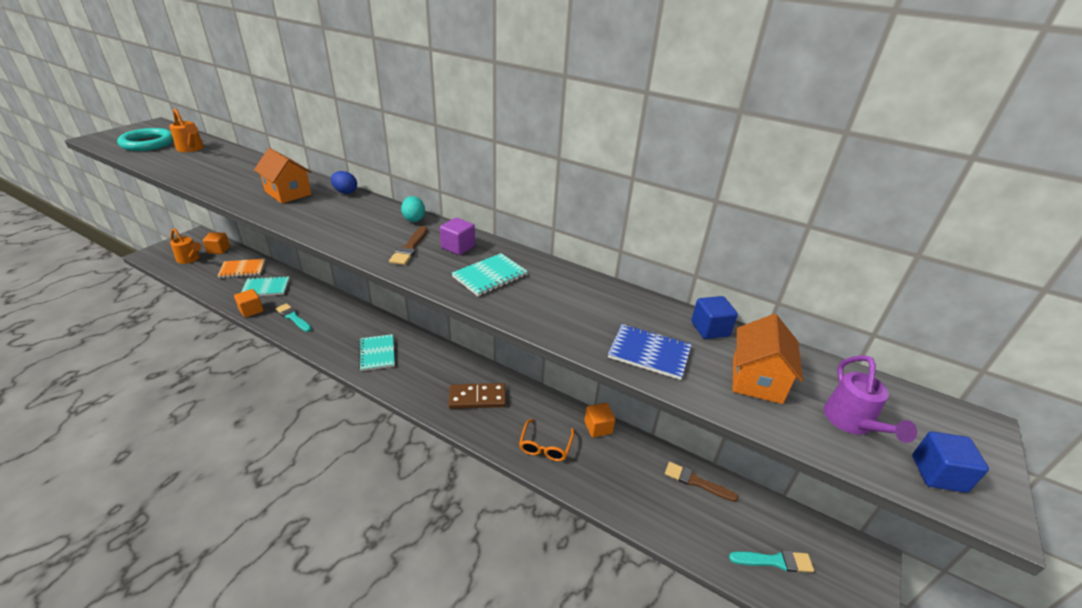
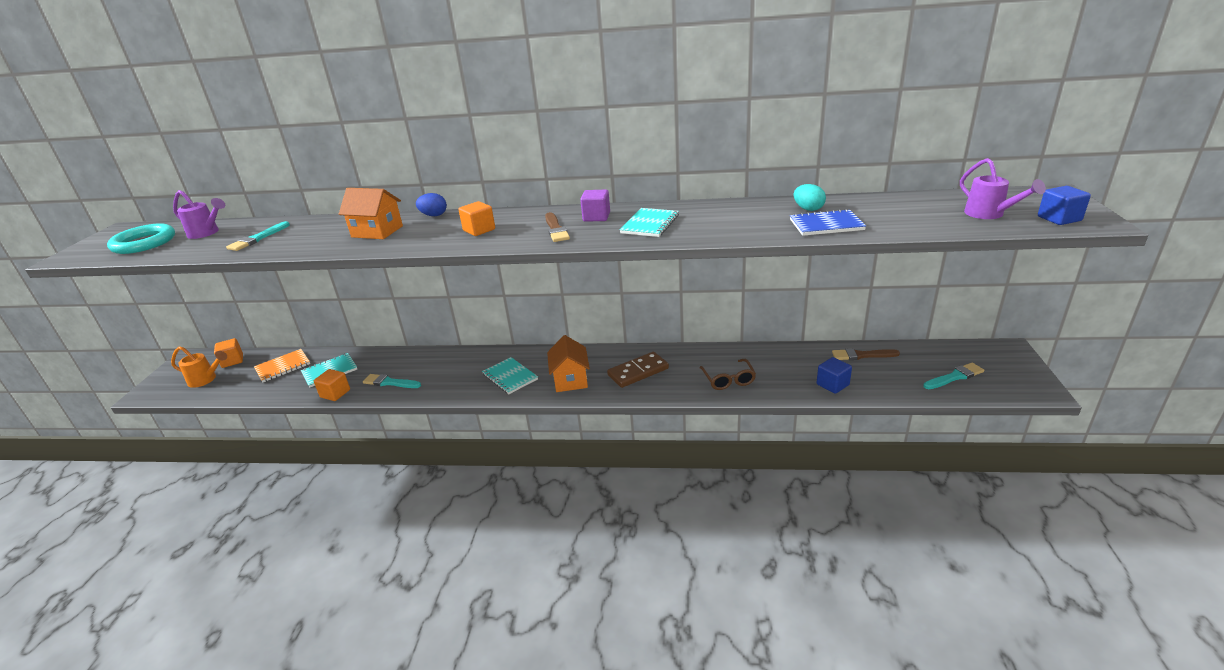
camera: 20 degrees left, 5 degrees down
(191, 149) = (207, 233): orange watering can -> purple watering can
(211, 167) = (257, 238): none -> turquoise brush
(414, 219) = (529, 213): turquoise egg -> turquoise egg (808, 209)
(545, 446) = (728, 379): orange glasses -> brown glasses
(598, 427) = (757, 352): orange cube -> orange cube (479, 230)
(710, 329) = (849, 201): blue cube -> blue cube (832, 384)
(756, 379) = (910, 214): orange house -> orange house (570, 380)

